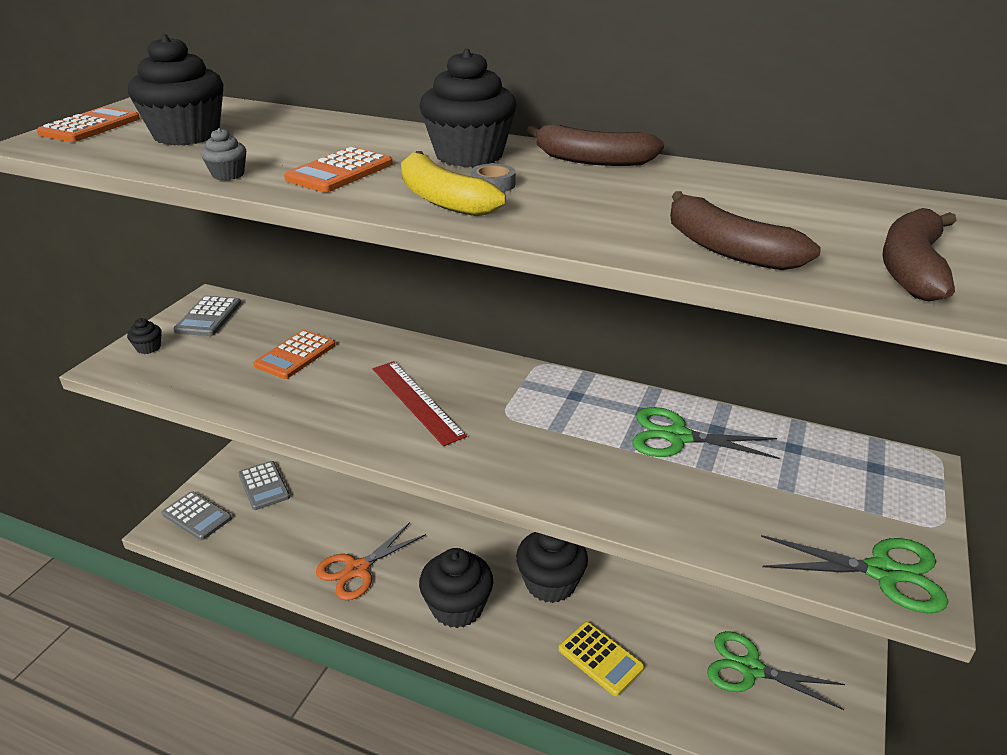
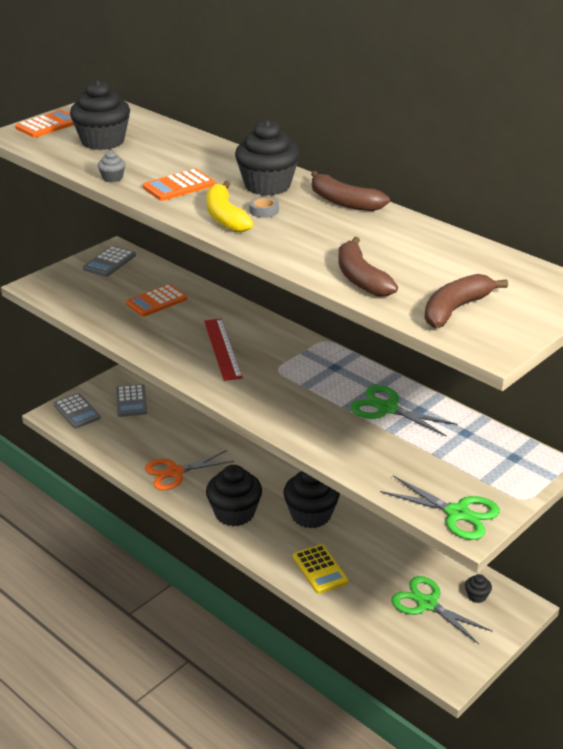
camera: 20 degrees right, 0 degrees up
(148, 348) = (62, 277): black cupcake -> black cupcake (477, 596)

